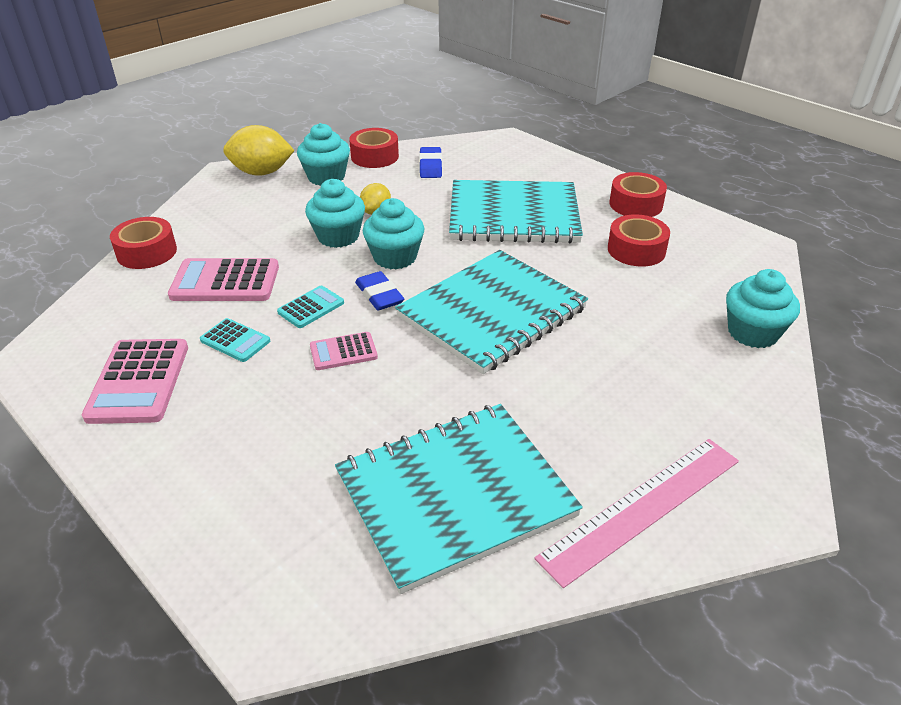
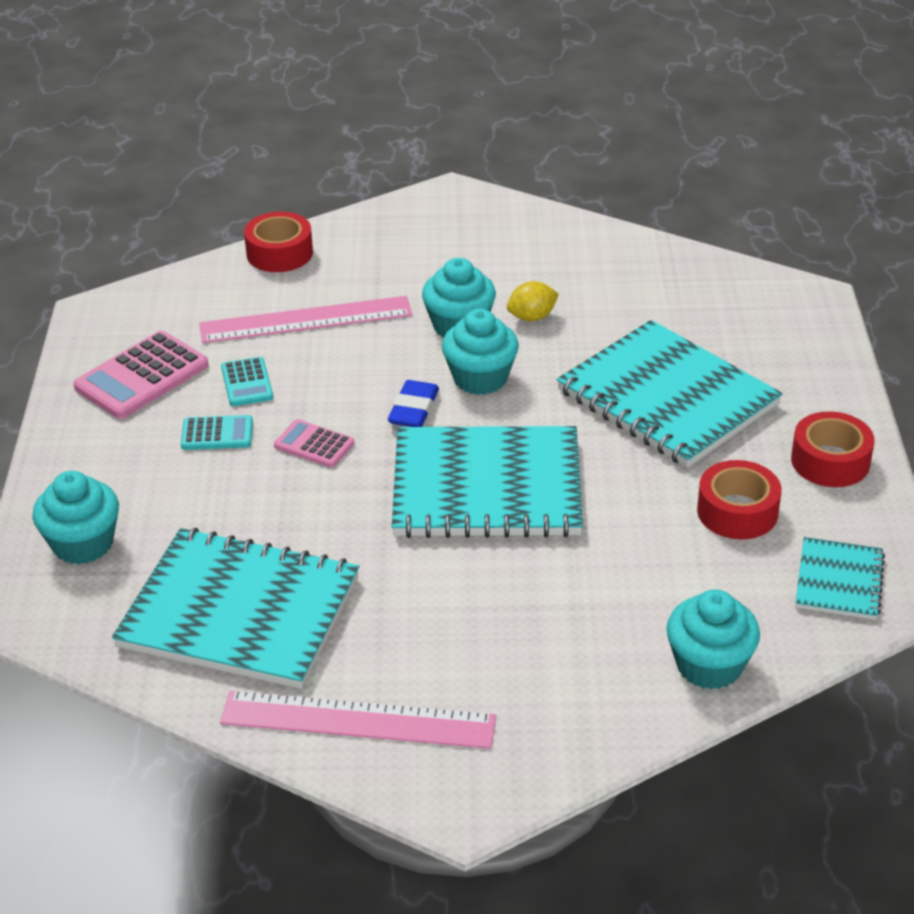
camera: 45 degrees right, 0 degrees up
(225, 281) = (306, 320): pink calculator -> pink ruler
(261, 173) = (483, 210): yellow lemon -> none
(311, 307) = (341, 387): turquoise calculator -> turquoise calculator (217, 434)
(326, 177) = (539, 248): turquoise cupcake -> turquoise cupcake (83, 544)
(374, 156) = (624, 246): red tape -> none
(430, 166) = (668, 289): blue eraser -> none
(732, 255) = (839, 581): none -> turquoise notebook

